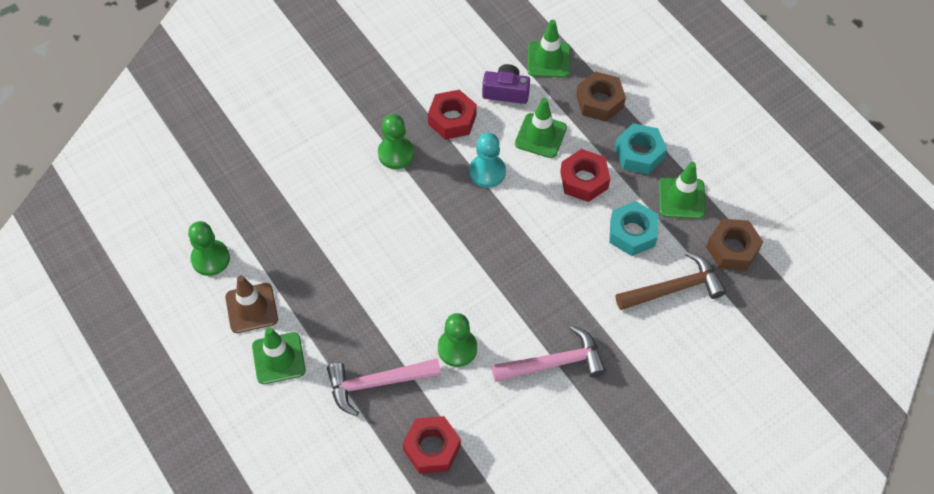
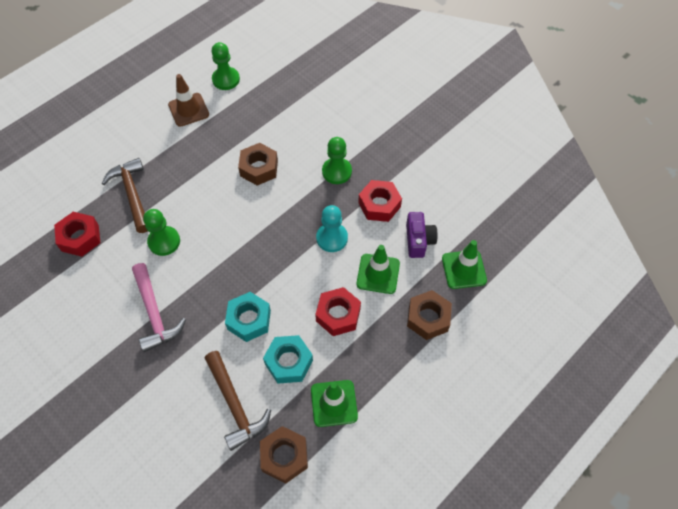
camera: 80 degrees right, 0 degrees up
(278, 358) = (150, 133): green traffic cone -> none
(371, 234) = (259, 168): none -> brown nut
(377, 383) = (132, 194): pink hammer -> brown hammer
(639, 154) = (377, 359): turquoise nut -> turquoise nut (249, 320)

